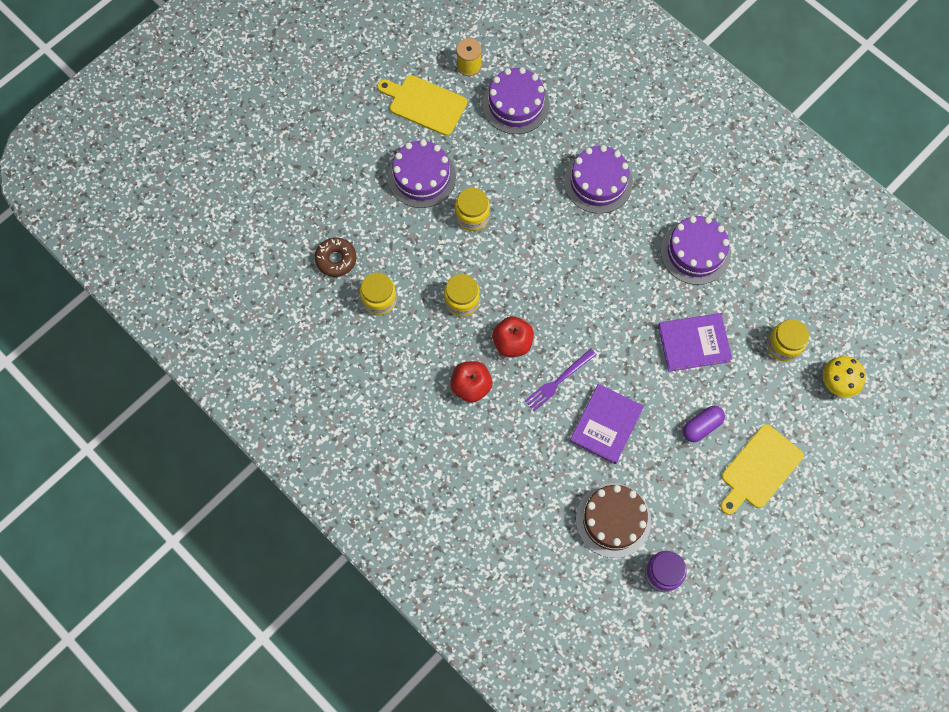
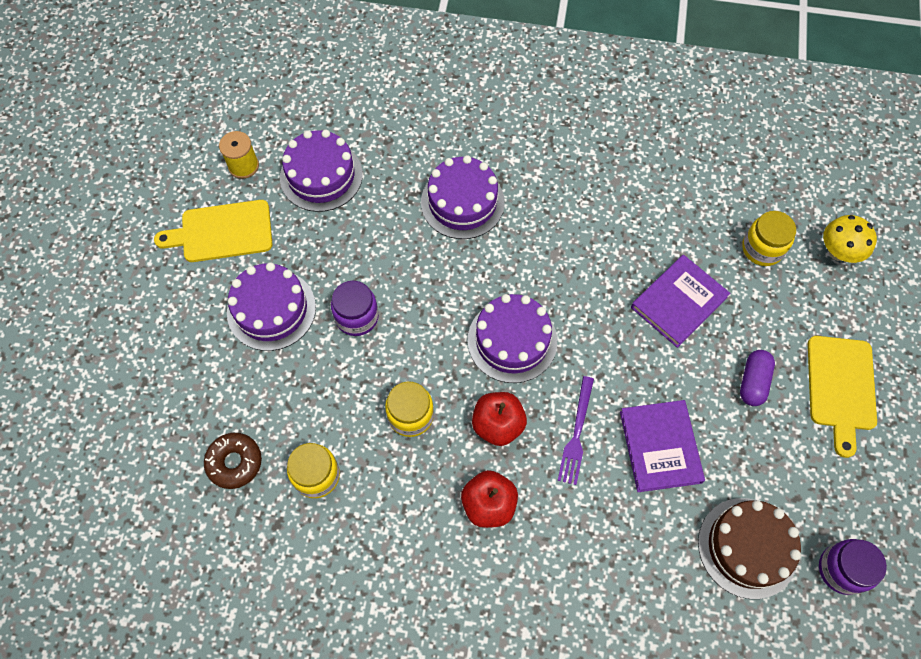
camera: 35 degrees left, 5 degrees down
(472, 216) = (357, 317): yellow jar -> purple jar
(695, 252) = (609, 211): purple cake -> purple cake (512, 340)

